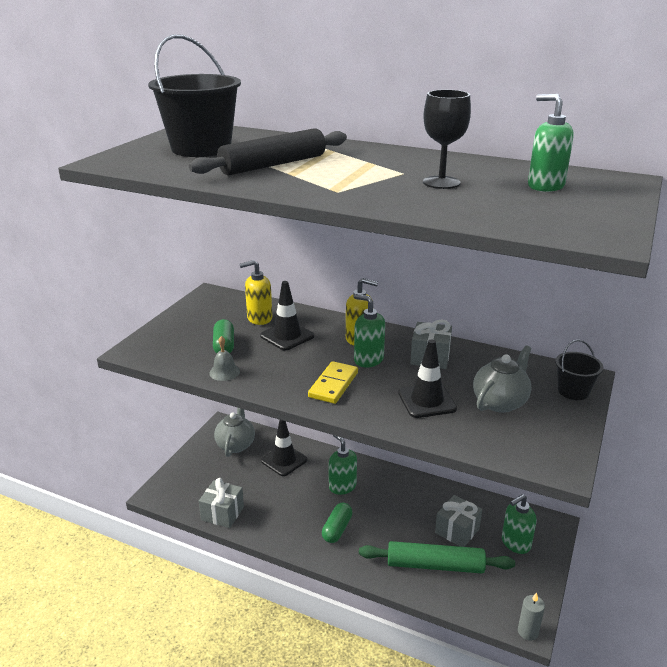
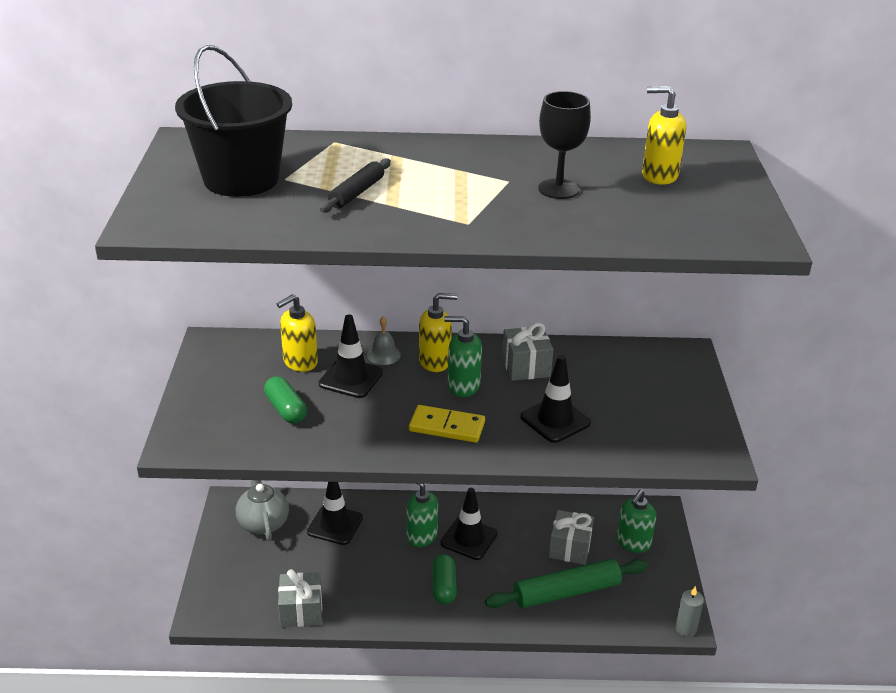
camera: 25 degrees left, 5 degrees up
(224, 372) = (313, 443): grey bell -> grey bell (383, 355)
(273, 165) = (357, 193): black rolling pin -> black rolling pin, size x0.57
(333, 385) = (447, 427): yellow domino -> yellow domino turned 75 degrees counterclockwise
(378, 499) = (469, 538): none -> black traffic cone
(500, 402) = (626, 402): grey teapot -> none
(545, 186) = (659, 176): green soap dispenser -> yellow soap dispenser
(573, 391) = (686, 371): black bucket -> none

